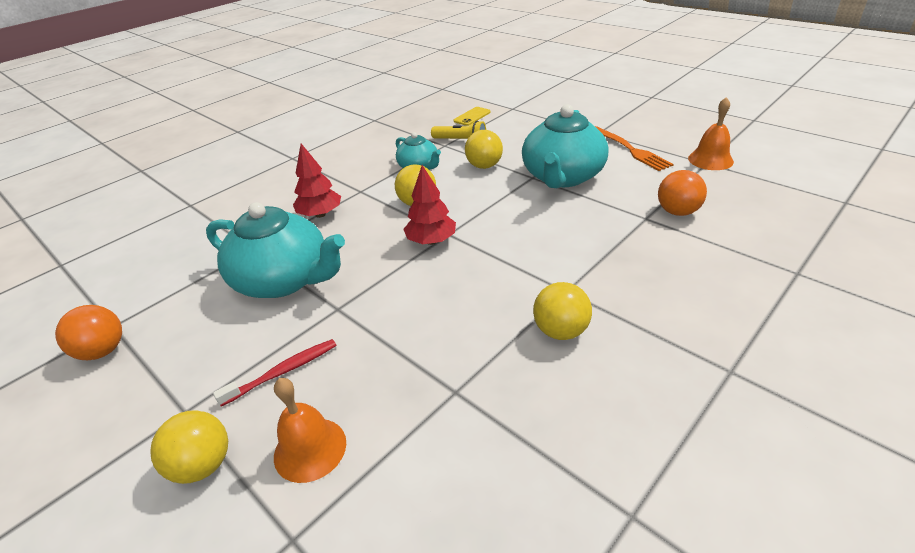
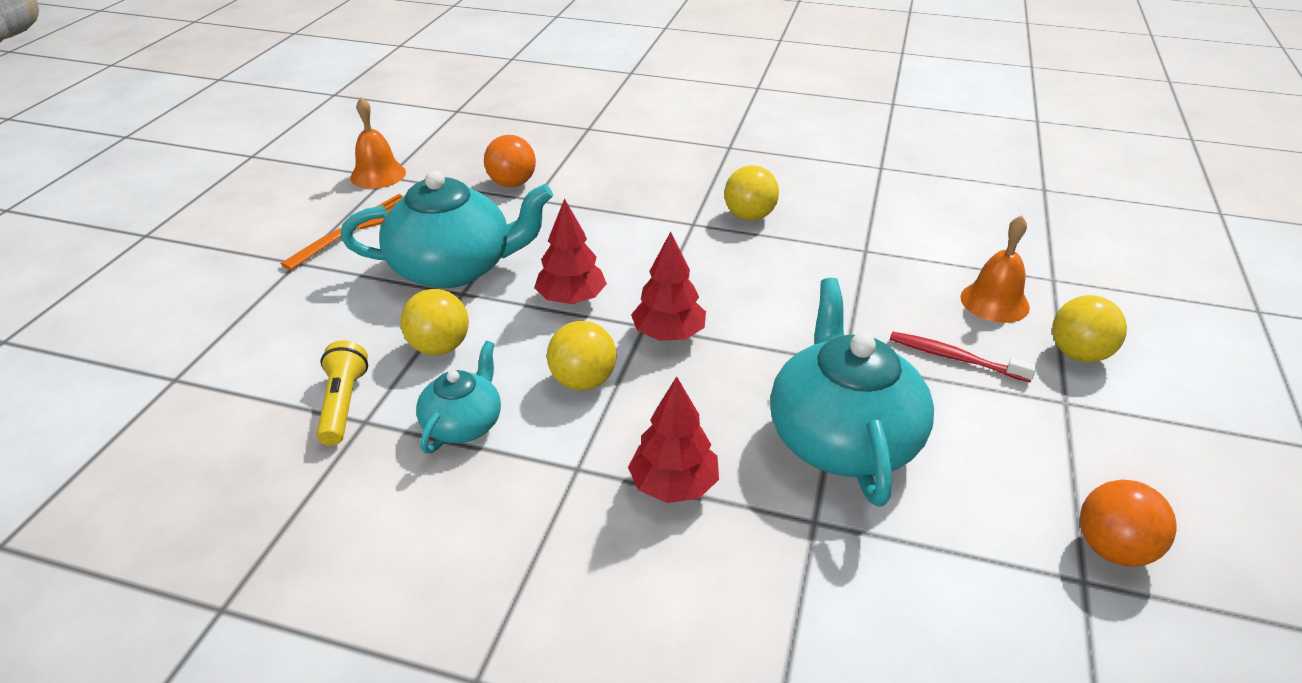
camera: 120 degrees left, 0 degrees up
(472, 116) = (215, 425): yellow phone -> none
(498, 212) = (571, 299): none -> red tree

